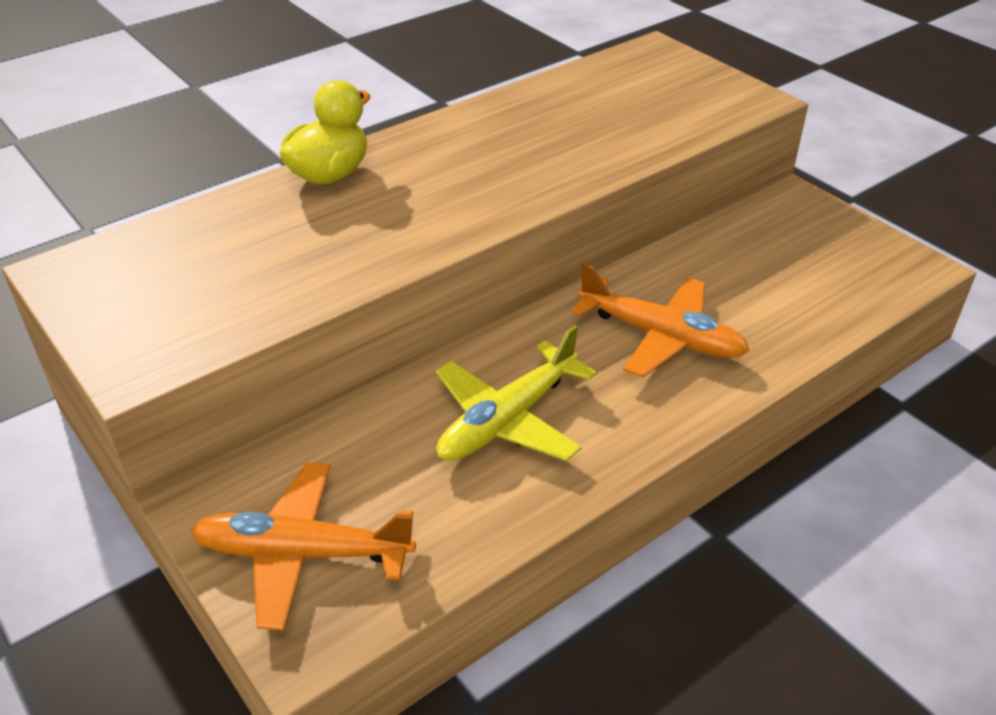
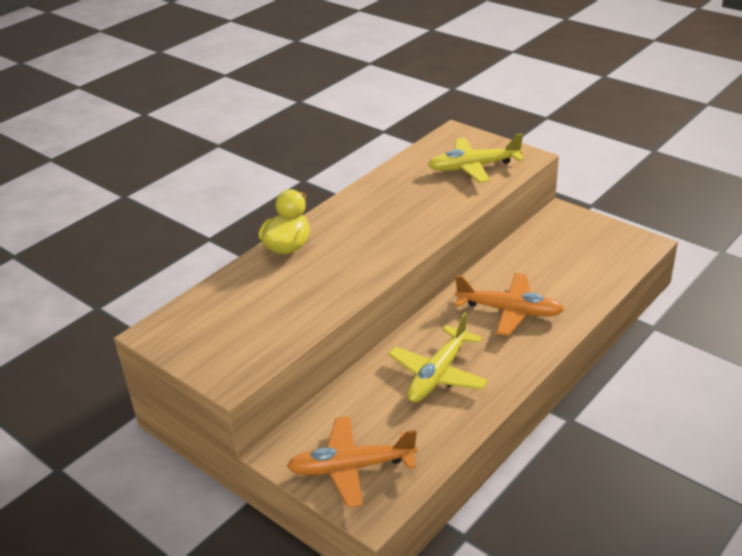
camera: 10 degrees left, 5 degrees down
(666, 102) = (474, 167): none -> yellow plane

